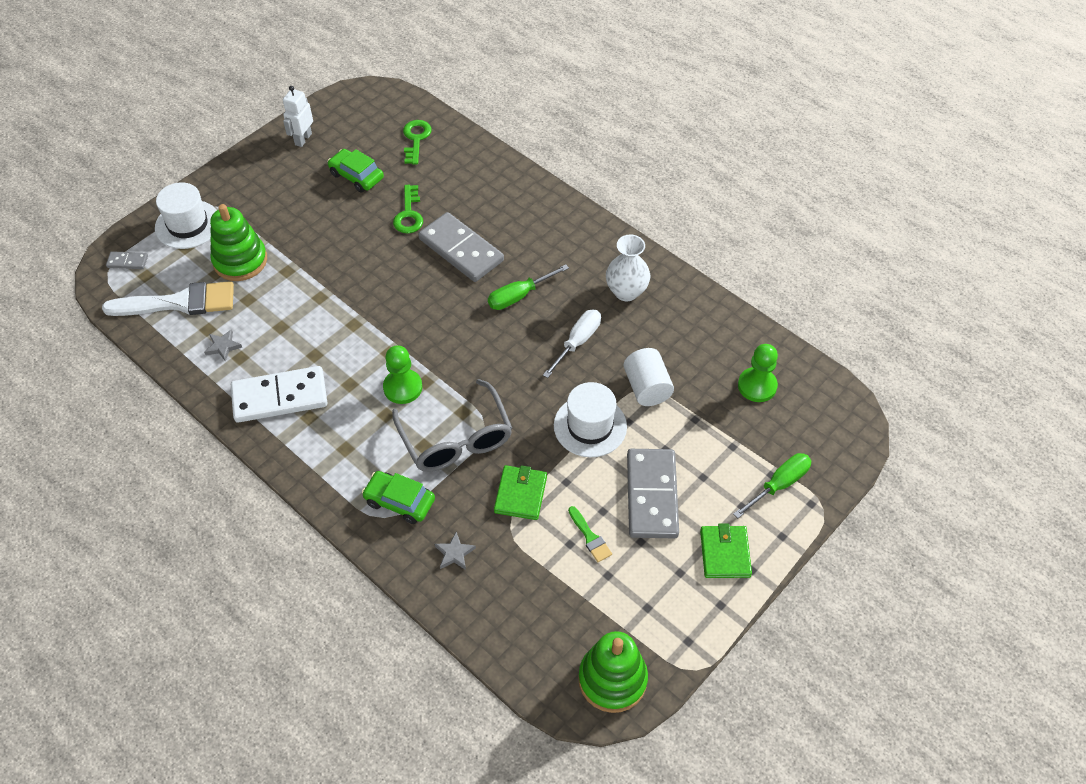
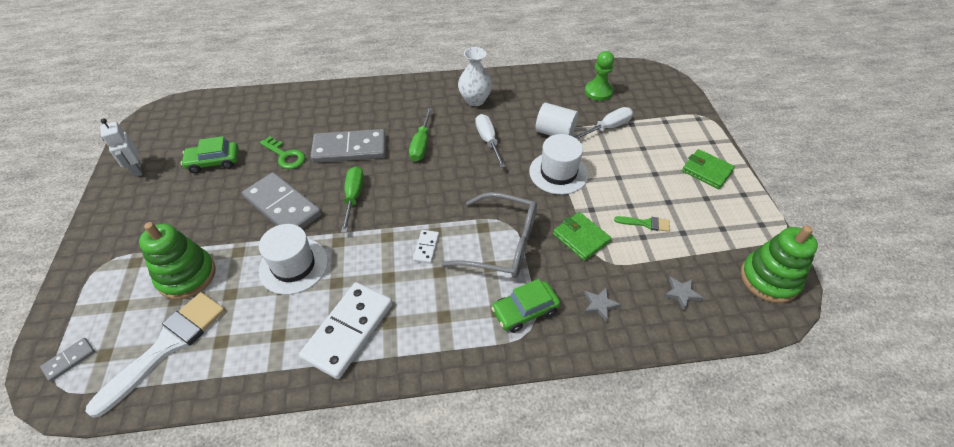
camera: 50 degrees left, 5 degrees down
(187, 224) = (100, 289): white hat -> white hat (293, 266)
(223, 346) = (252, 341): grey star -> grey star (681, 293)
(403, 387) = (426, 247): green pawn -> white domino
(416, 139) = (230, 116): green key -> none
(651, 495) = (637, 177): grey domino -> grey domino (282, 206)
(705, 428) = (608, 127): none -> white screwdriver
(779, 484) = (675, 122): green screwdriver -> green screwdriver (354, 197)

